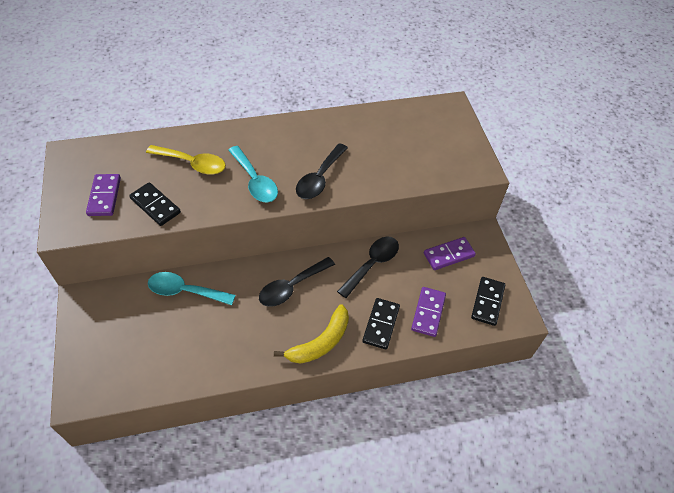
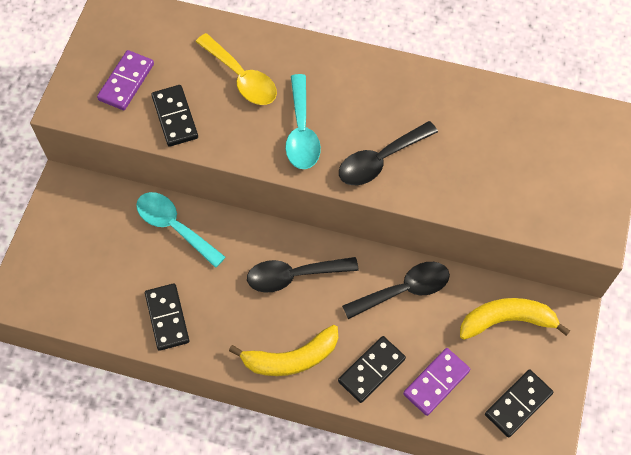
camera: 30 degrees right, 10 degrees up
(212, 356) = (167, 318): none -> black domino
(448, 255) = (507, 320): purple domino -> yellow banana

